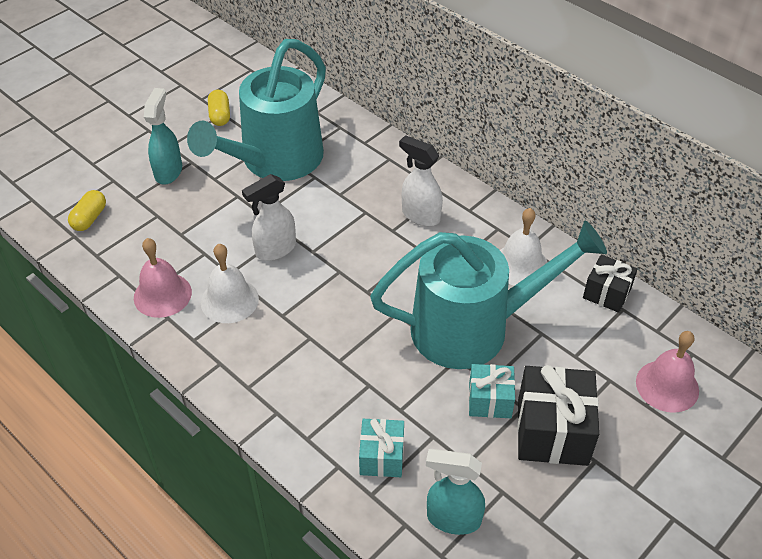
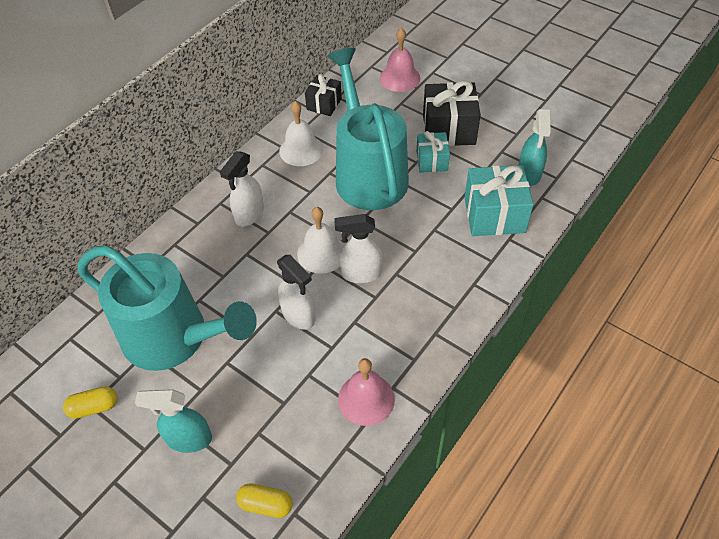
camera: 95 degrees left, 5 degrees up
(229, 300) = (364, 340): white bell -> white bell (321, 253)
(317, 305) = (361, 274): none -> white spray bottle
(381, 457) = (494, 215): turquoise gift -> turquoise gift, size x1.69

